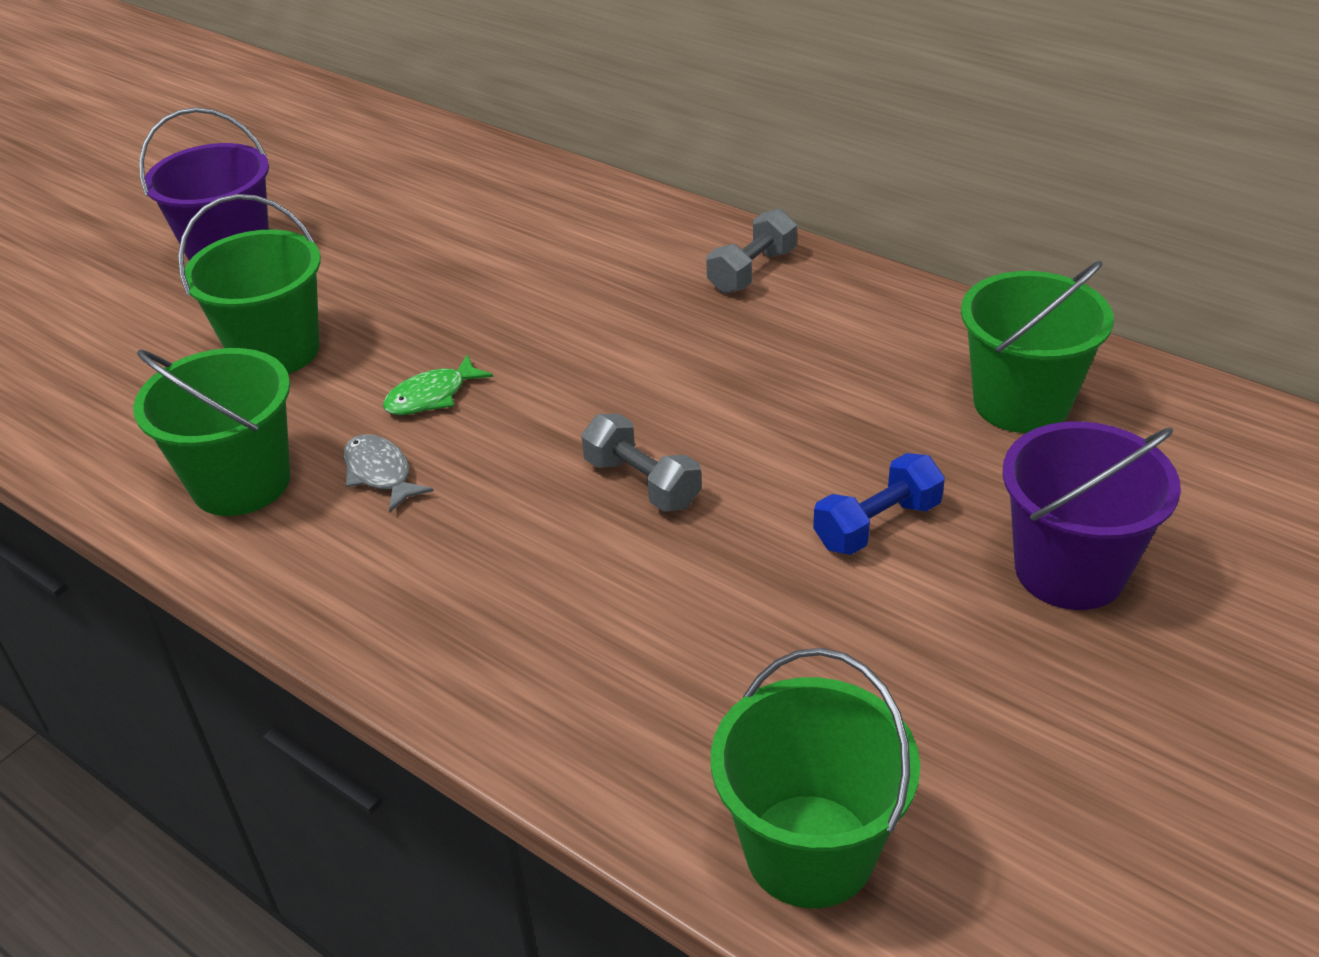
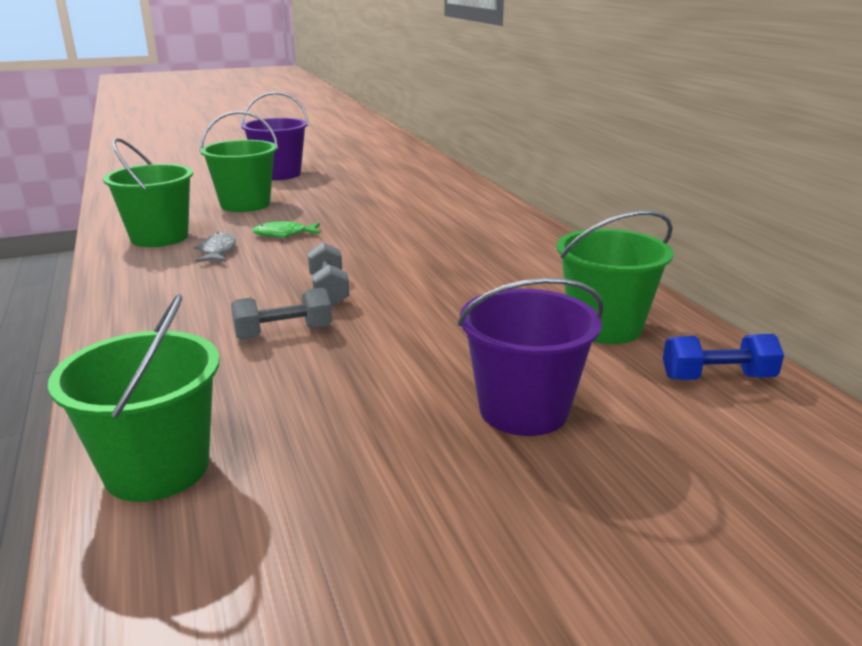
camera: 30 degrees right, 15 degrees down
(752, 271) = (515, 235): grey dumbbell -> grey dumbbell (283, 332)
(877, 525) = (429, 347): blue dumbbell -> blue dumbbell (717, 378)

